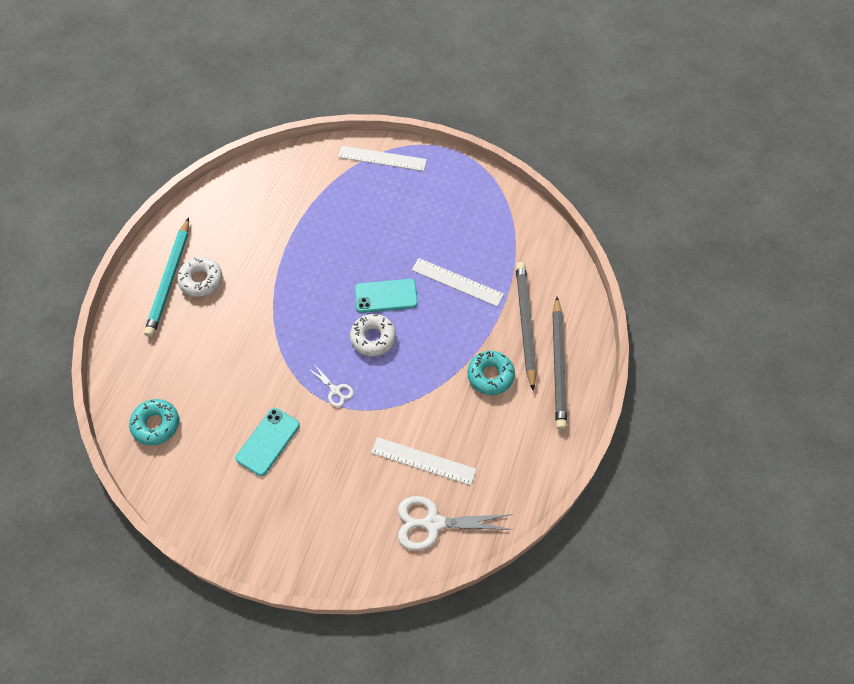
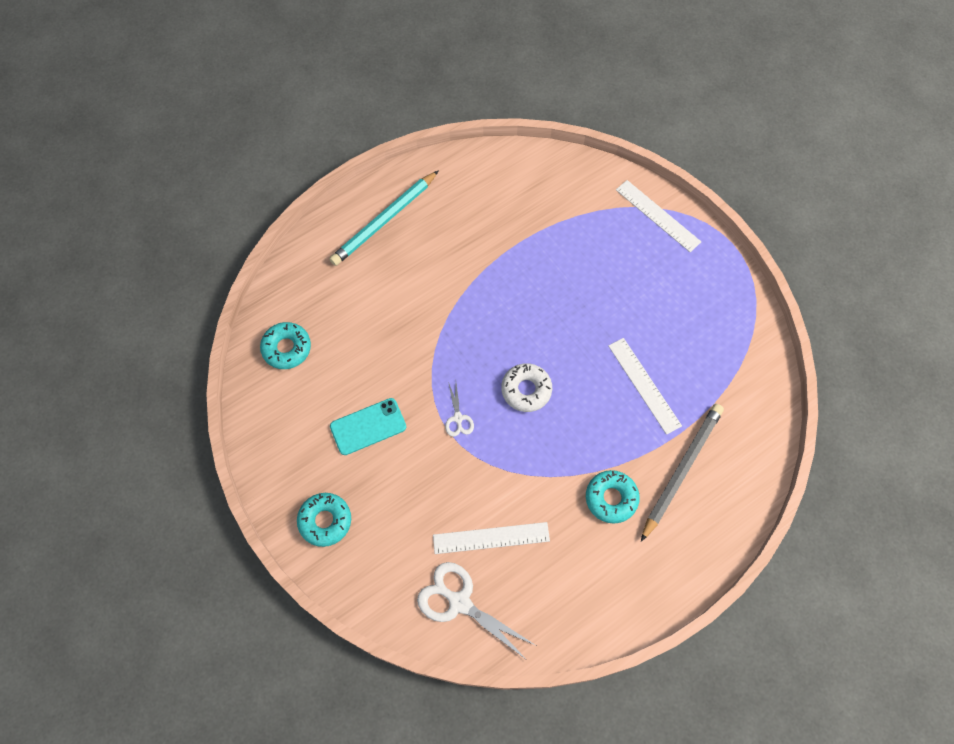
camera: 35 degrees right, 5 degrees up
(201, 280) = (411, 237): white donut -> none
(284, 535) = (325, 521): none -> turquoise donut
(386, 296) = (566, 356): turquoise phone -> none
(423, 461) = (491, 538): white ruler -> white ruler turned 60 degrees counterclockwise
(558, 365) = (685, 532): grey pencil -> none

